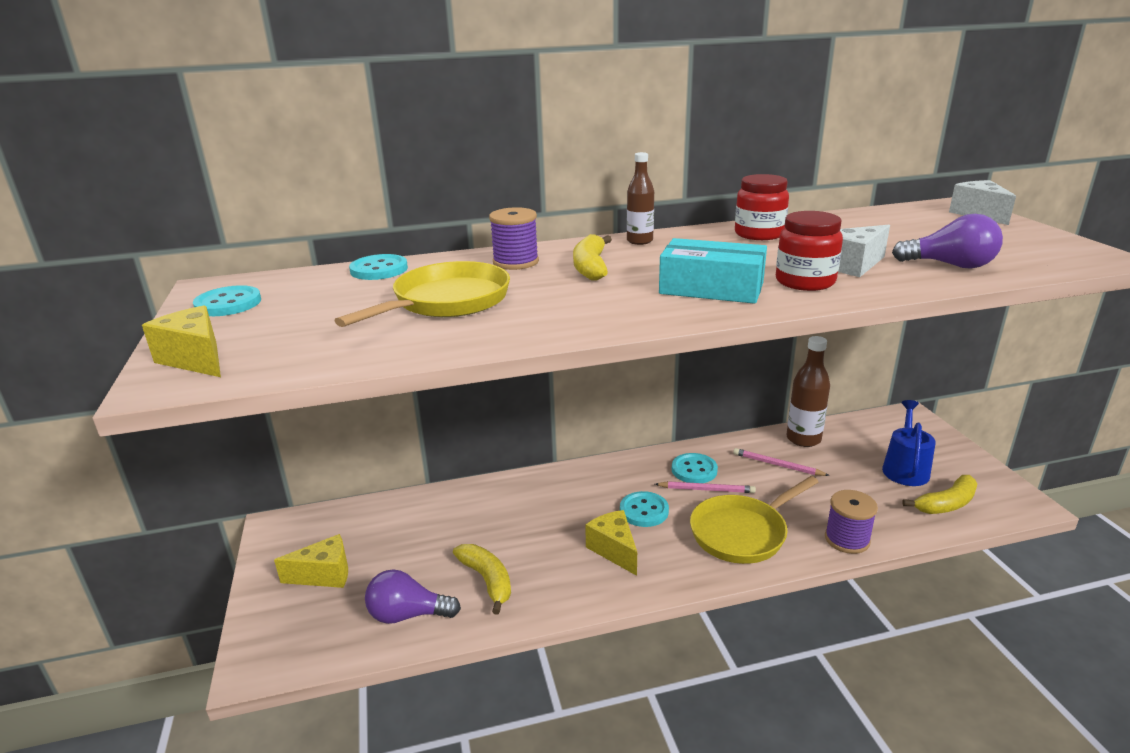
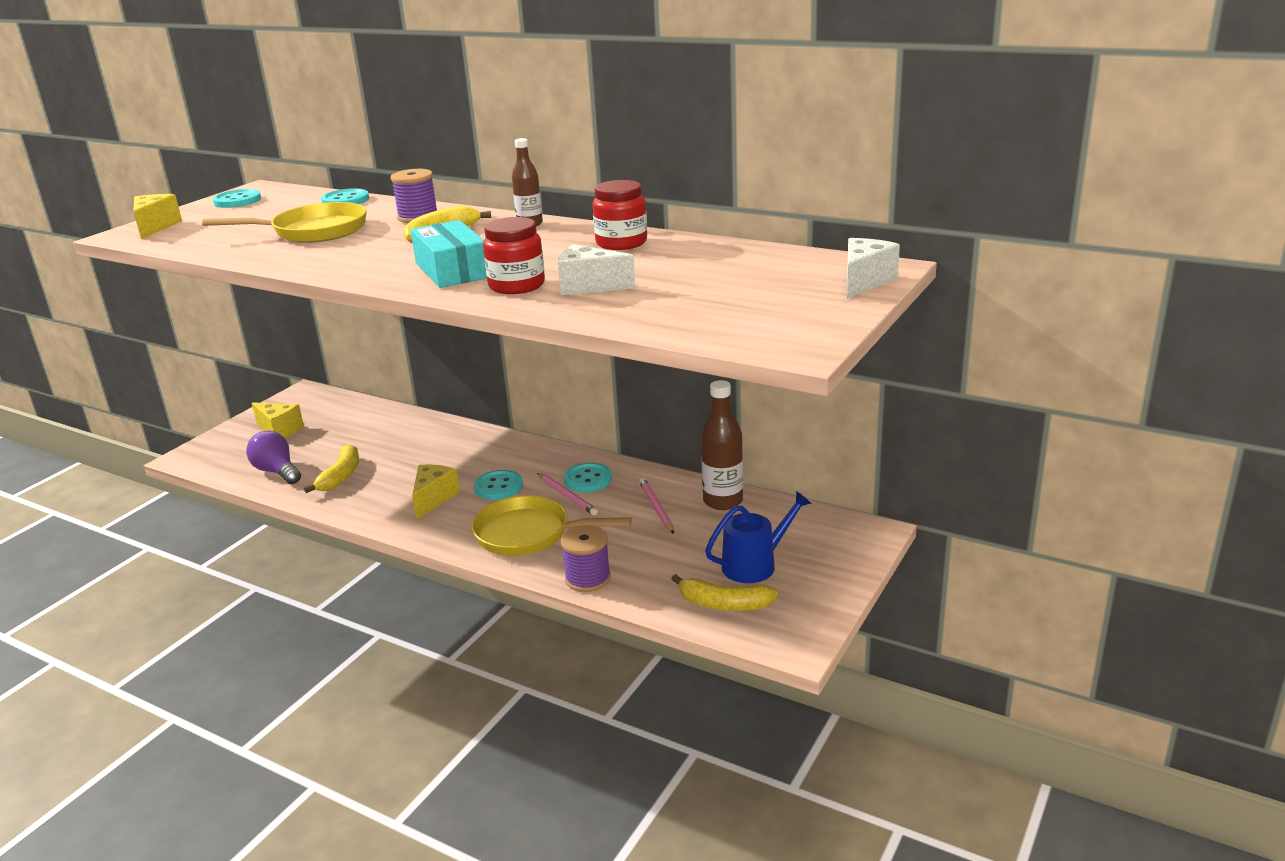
camera: 45 degrees right, 0 degrees up
(950, 265) = (652, 310): purple light bulb -> none

